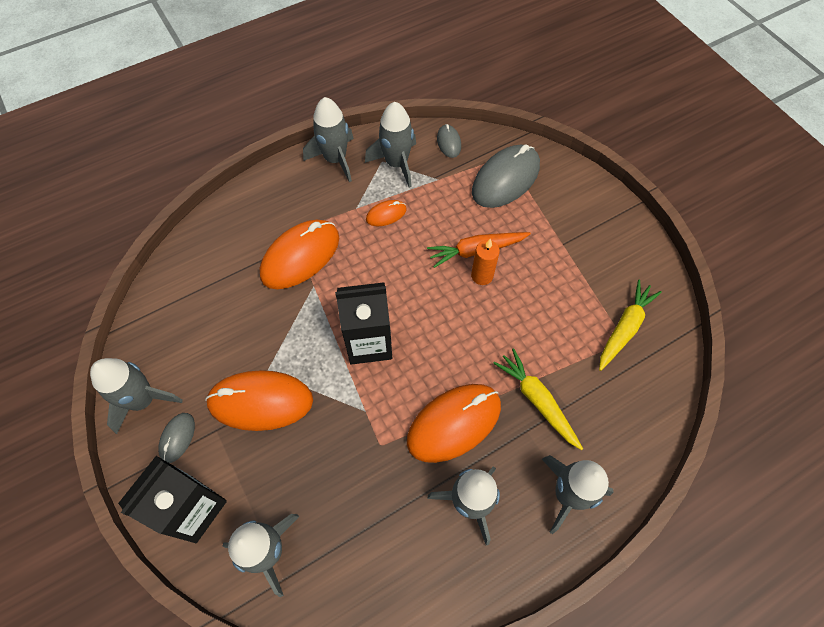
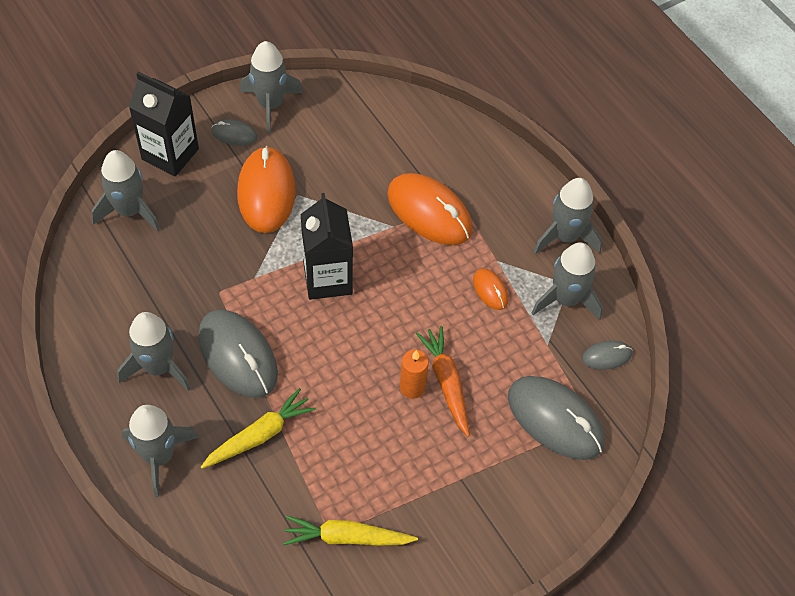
camera: 85 degrees right, 5 degrees down
(454, 423) = (238, 355): orange mouse -> grey mouse
(624, 328) = (346, 537): yellow carrot -> yellow carrot turned 150 degrees clockwise

